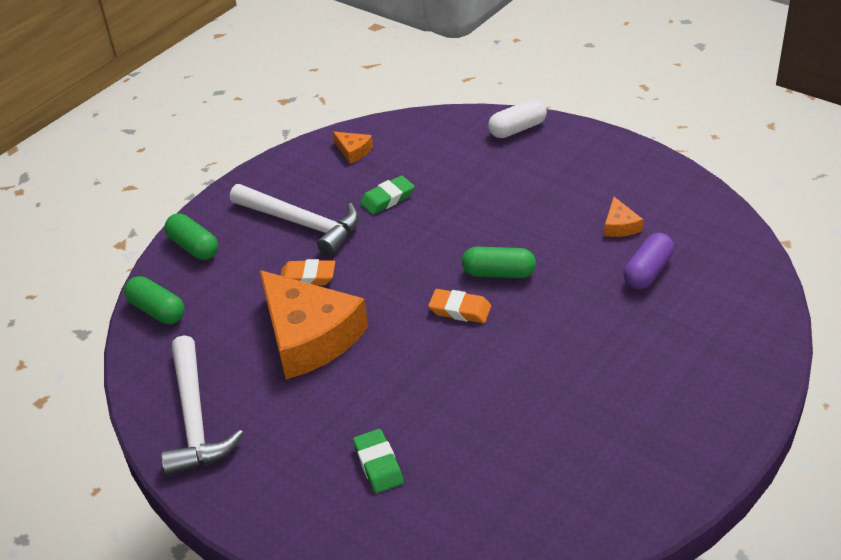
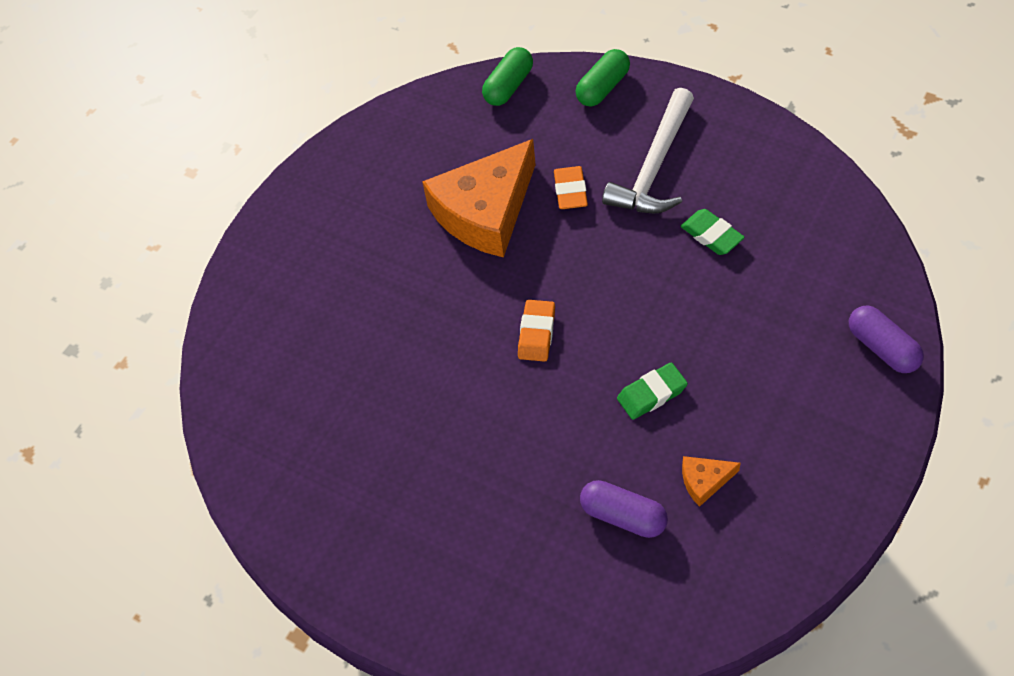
camera: 85 degrees right, 15 degrees up
(194, 418) = (377, 152): white hammer -> none
(353, 151) = (794, 185): orange cheese -> none
(378, 464) = (328, 299): green eraser -> green eraser (651, 394)
(499, 273) = (599, 362): green capsule -> none
(517, 129) = (882, 348): white capsule -> purple capsule

